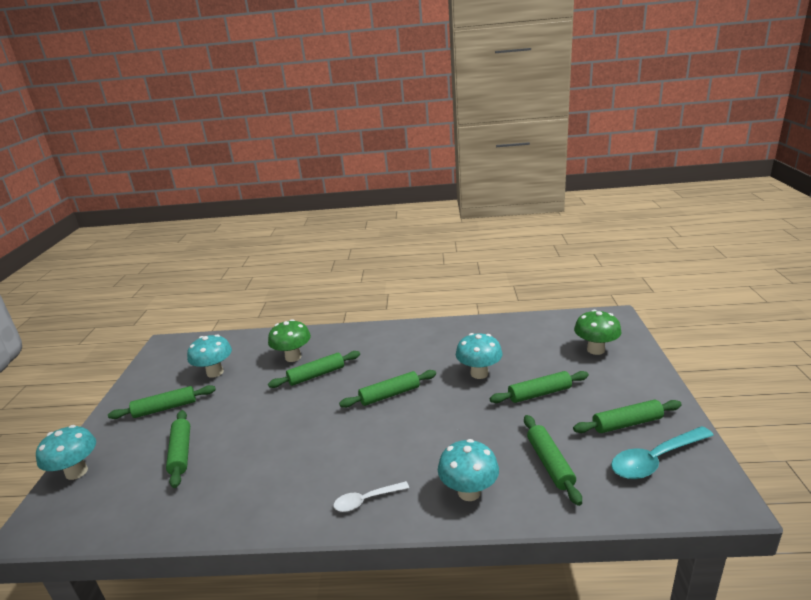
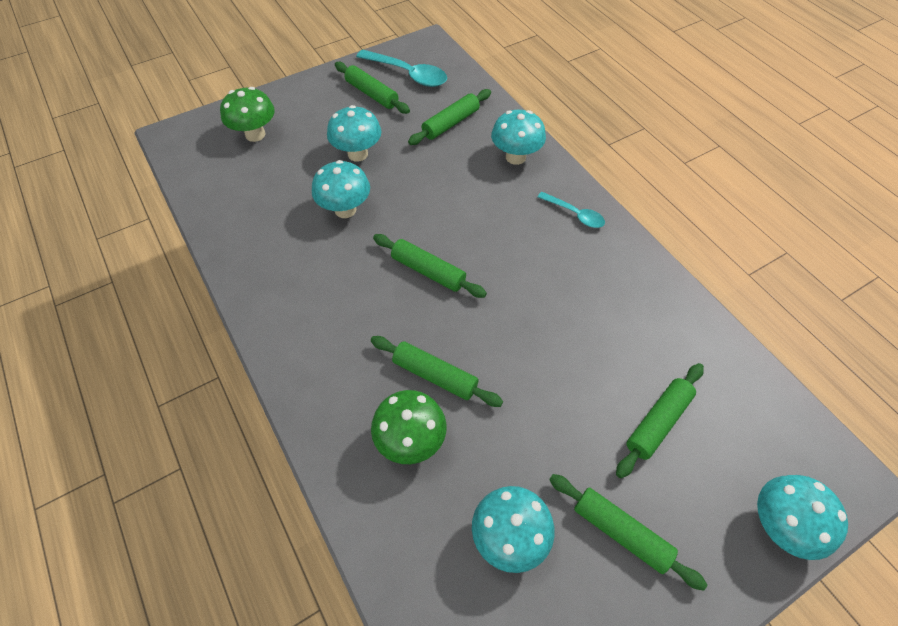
camera: 125 degrees left, 30 degrees up
(366, 500) = (575, 214): white spoon -> turquoise spoon
(539, 393) = (357, 154): green rolling pin -> turquoise mushroom

